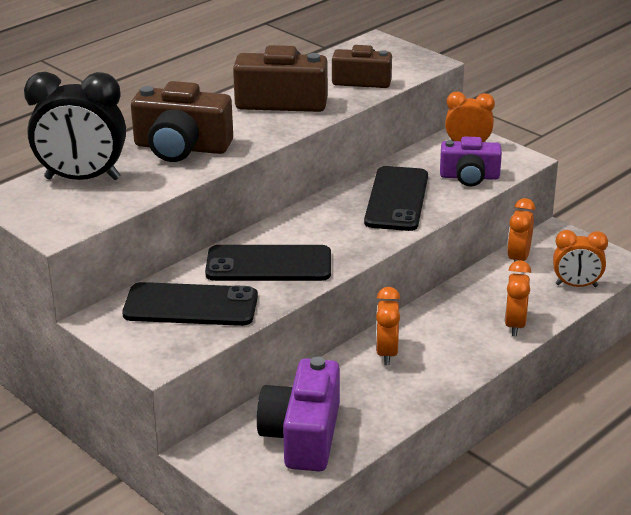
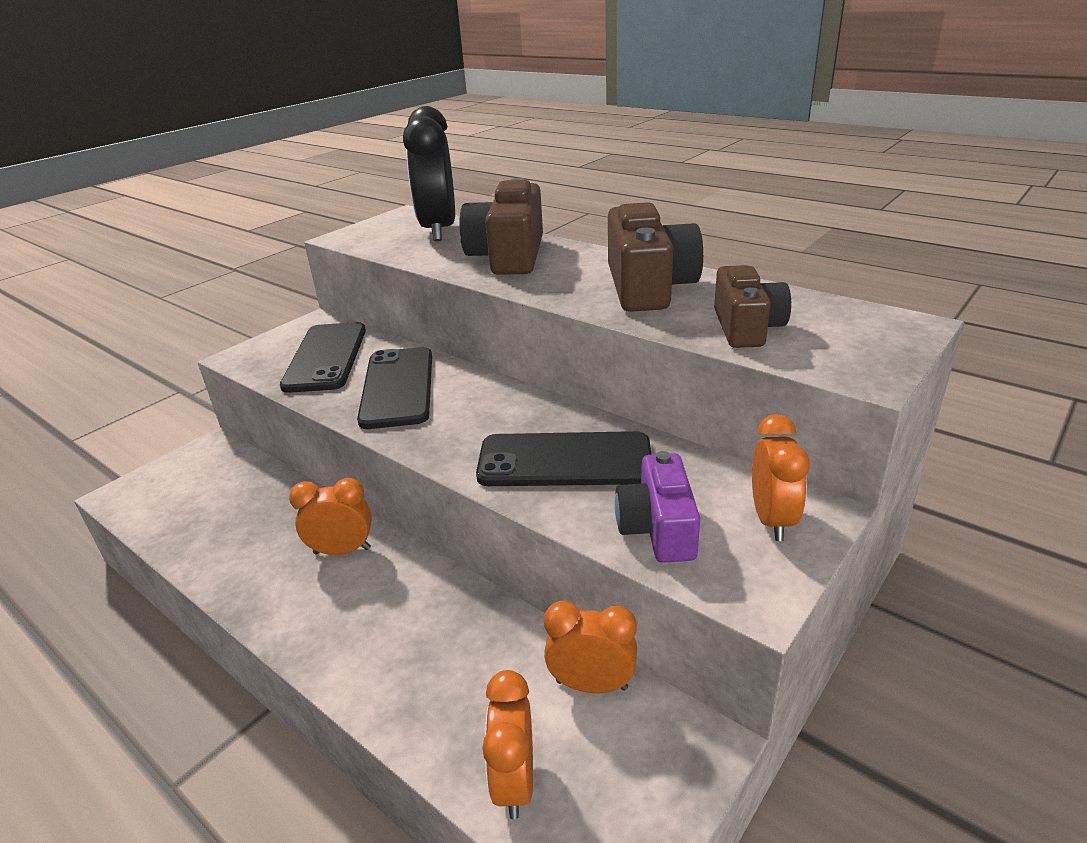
camera: 85 degrees right, 0 degrees up
(302, 435) = (208, 503): purple camera -> none
(514, 325) = (392, 685): orange clock -> none

